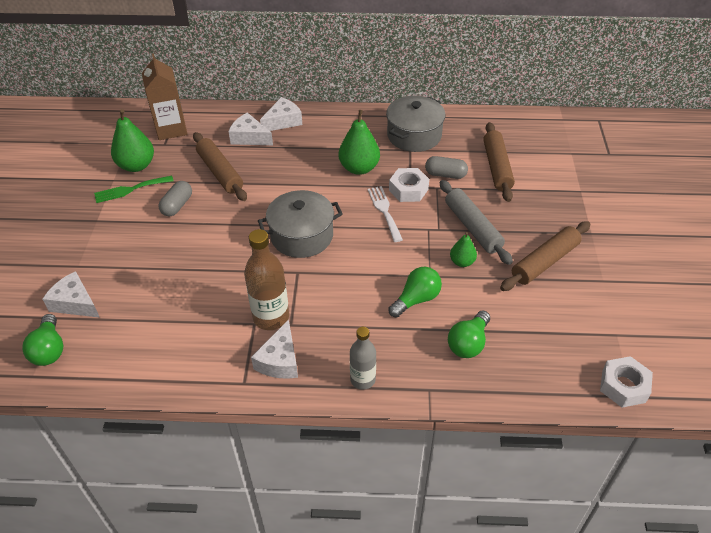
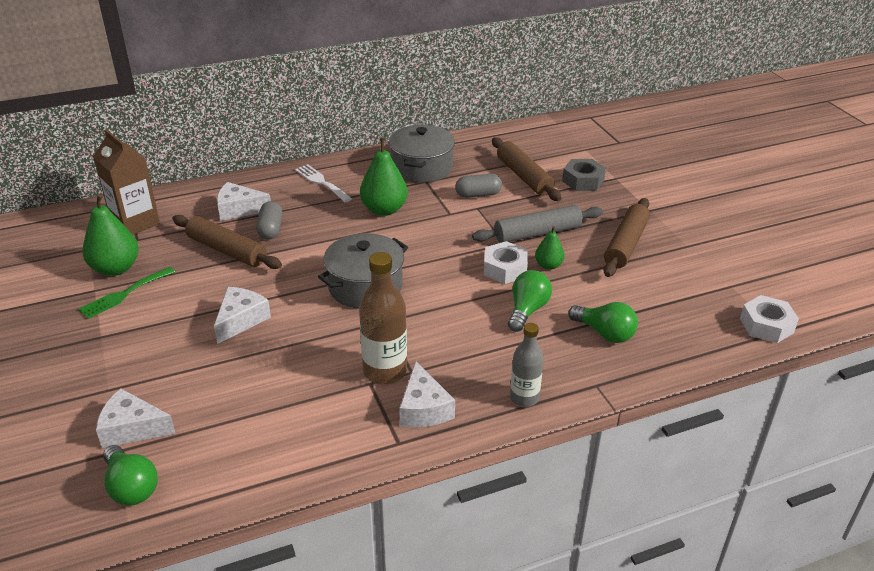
camera: 25 degrees left, 10 degrees down
(177, 205) = (196, 295): grey capsule -> grey capsule (270, 229)
(283, 121) = (268, 186): white cheese -> white cheese (241, 320)
(384, 211) = (438, 241): white fork -> white fork (321, 182)
(408, 189) = (450, 216): white nut -> white nut (505, 269)
(468, 343) = (604, 333): green light bulb -> green light bulb turned 60 degrees counterclockwise
(472, 227) = (537, 233): grey rolling pin -> grey rolling pin turned 60 degrees counterclockwise
(548, 185) = (583, 181): none -> grey nut

